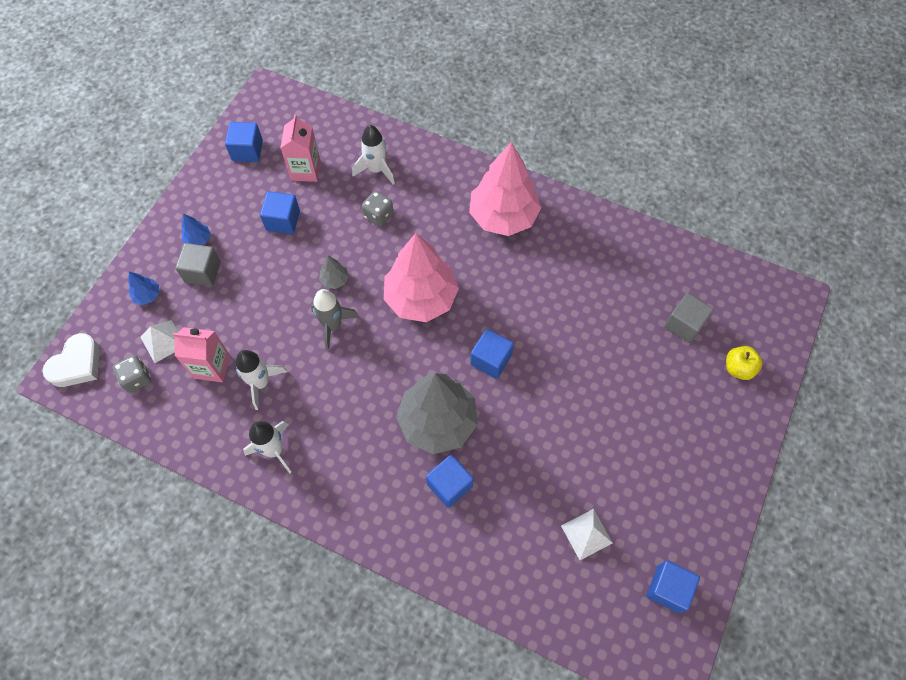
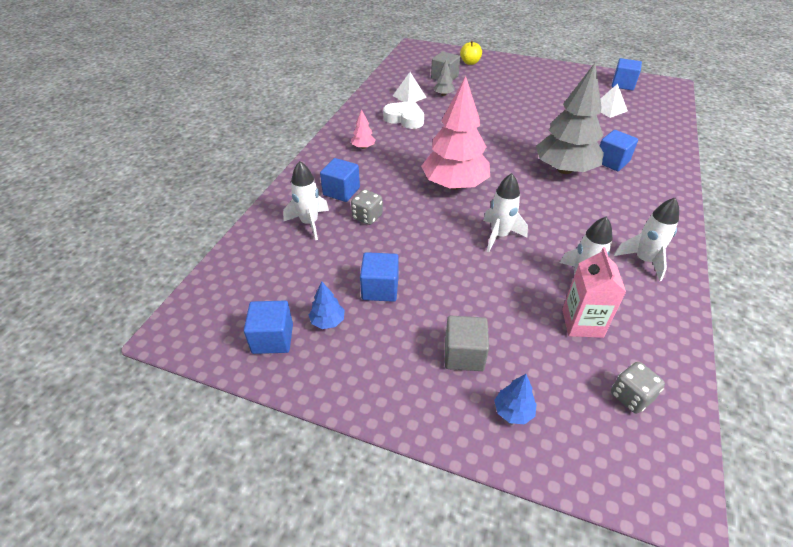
camera: 95 degrees left, 20 degrees down
(77, 364) = (646, 479): white heart -> white heart (405, 118)
(163, 341) = (571, 379): white pyramid -> white pyramid (409, 96)
(198, 240) = (417, 368): blue tree -> blue tree (327, 321)
(305, 170) = (307, 278): pink carton -> none
(333, 325) = (499, 236): grey rocket -> white rocket
(335, 280) = (448, 239): grey tree -> grey tree (443, 94)
(491, 360) = (500, 148): blue cube -> blue cube (341, 191)
(503, 217) = (363, 147): pink tree -> pink tree, size x0.40

